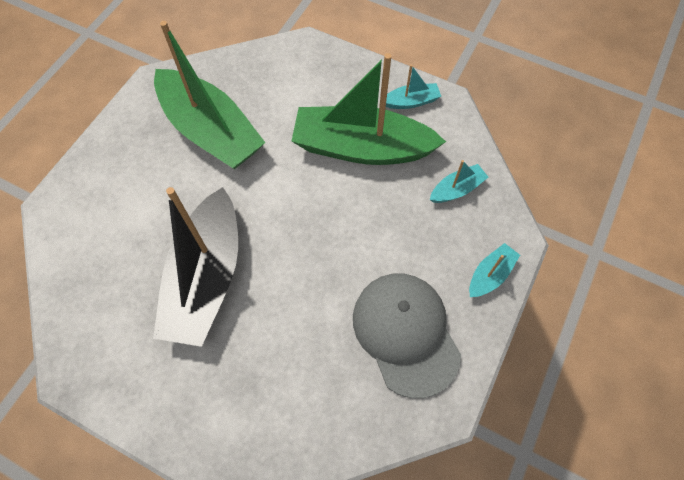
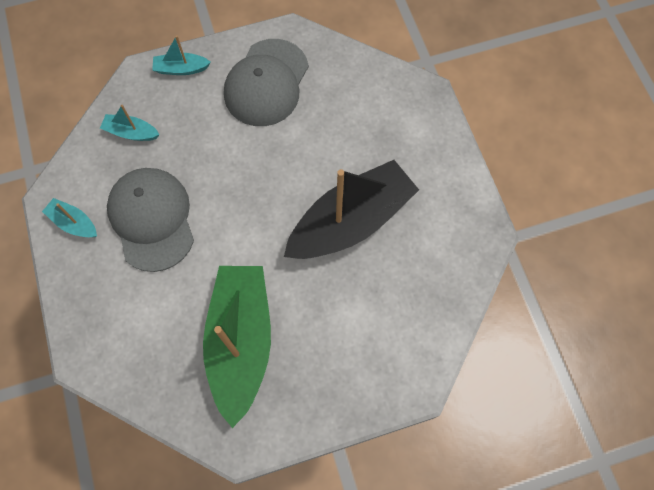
camera: 135 degrees left, 5 degrees up
(362, 148) = (152, 219): green boat -> grey cap

